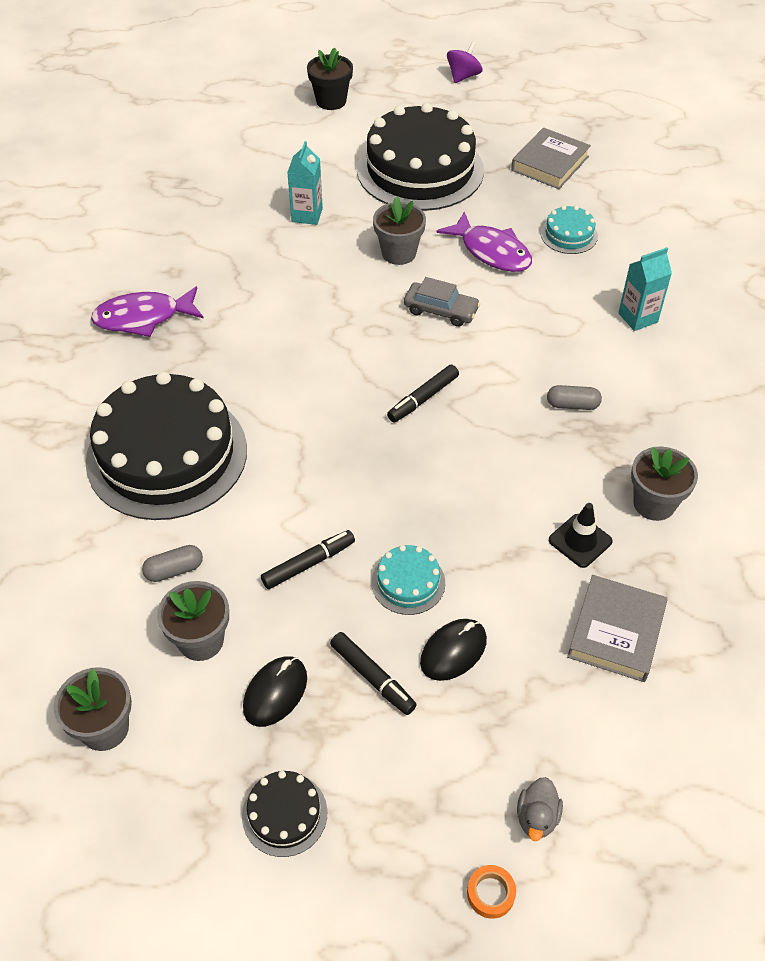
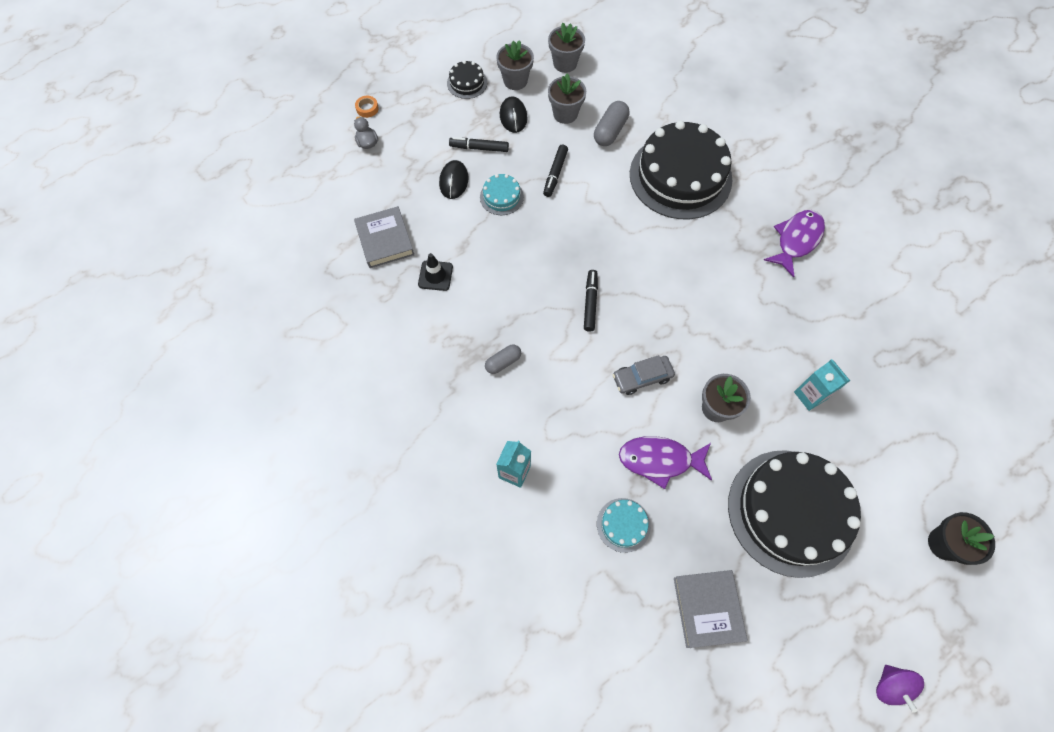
camera: 140 degrees right, 15 degrees up
(174, 570) = (610, 131): grey capsule -> grey capsule, size x1.53
(654, 503) = (411, 326): grey flower pot -> grey flower pot (515, 81)

